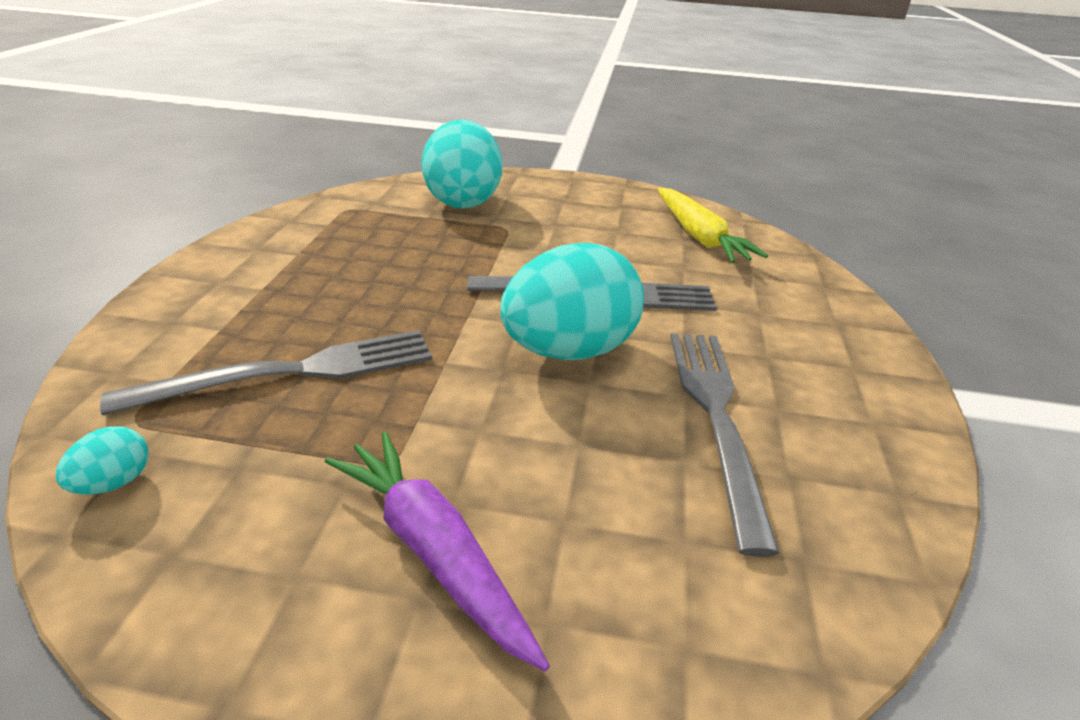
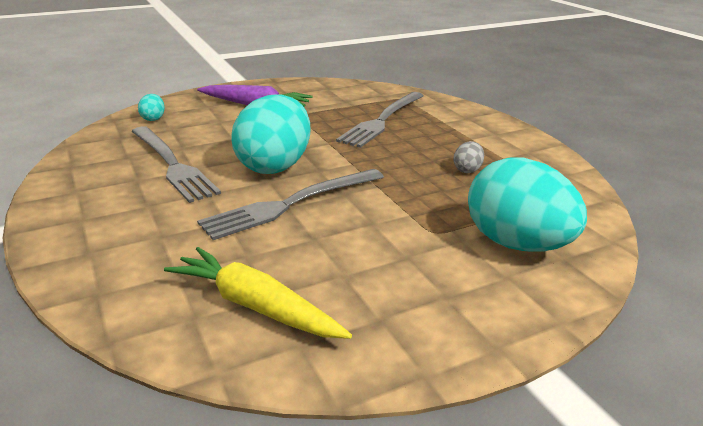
camera: 145 degrees right, 5 degrees down
(114, 483) = (372, 90): turquoise egg -> turquoise egg (153, 118)
(365, 257) = (467, 170): none -> grey egg

